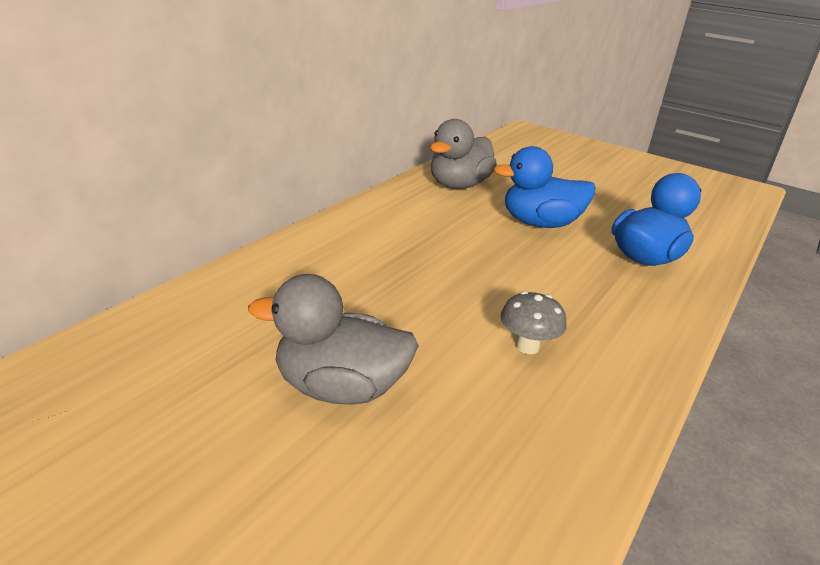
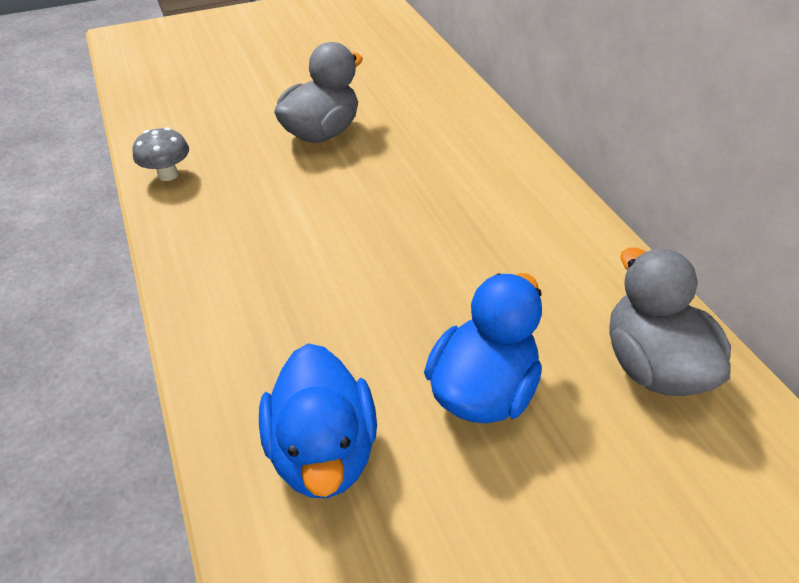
camera: 125 degrees right, 15 degrees up
(527, 346) = (278, 232): grey mushroom -> grey mushroom (168, 175)

